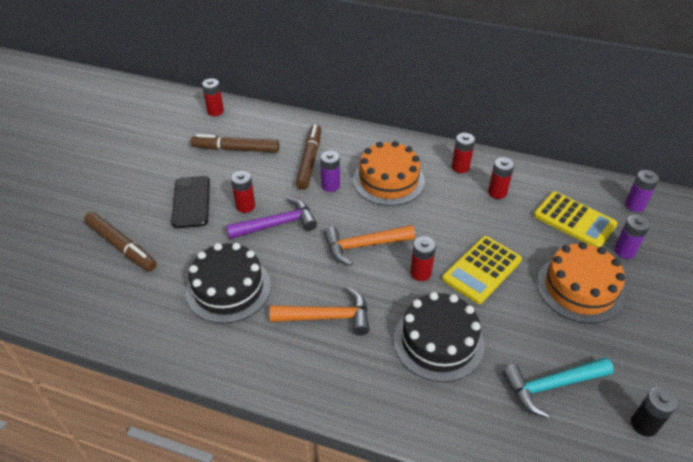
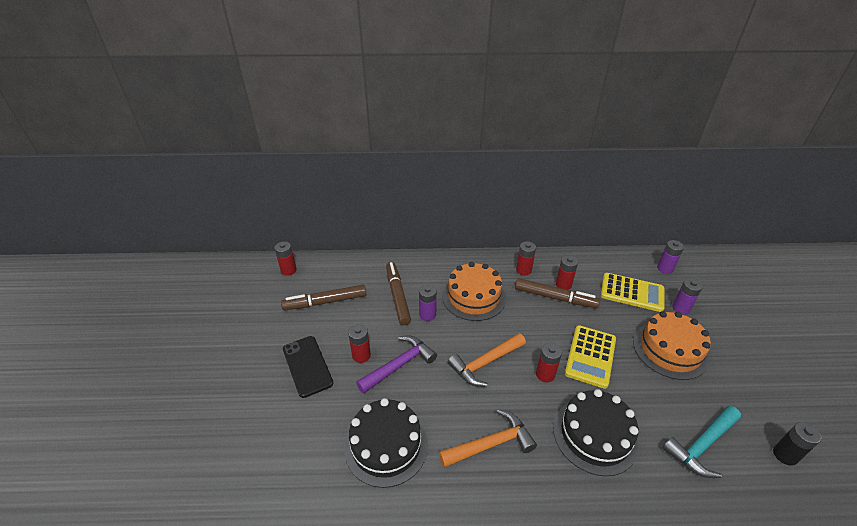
camera: 20 degrees left, 5 degrees down
(121, 246) = (257, 434): brown marker -> brown marker (554, 297)

